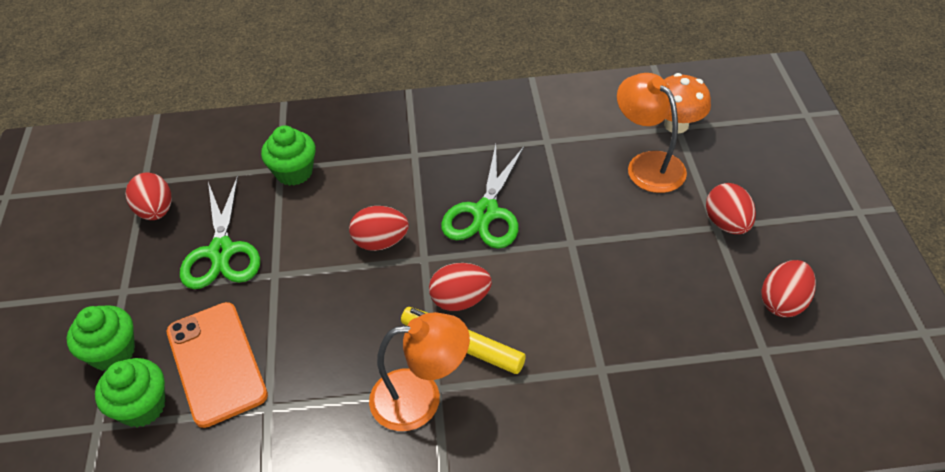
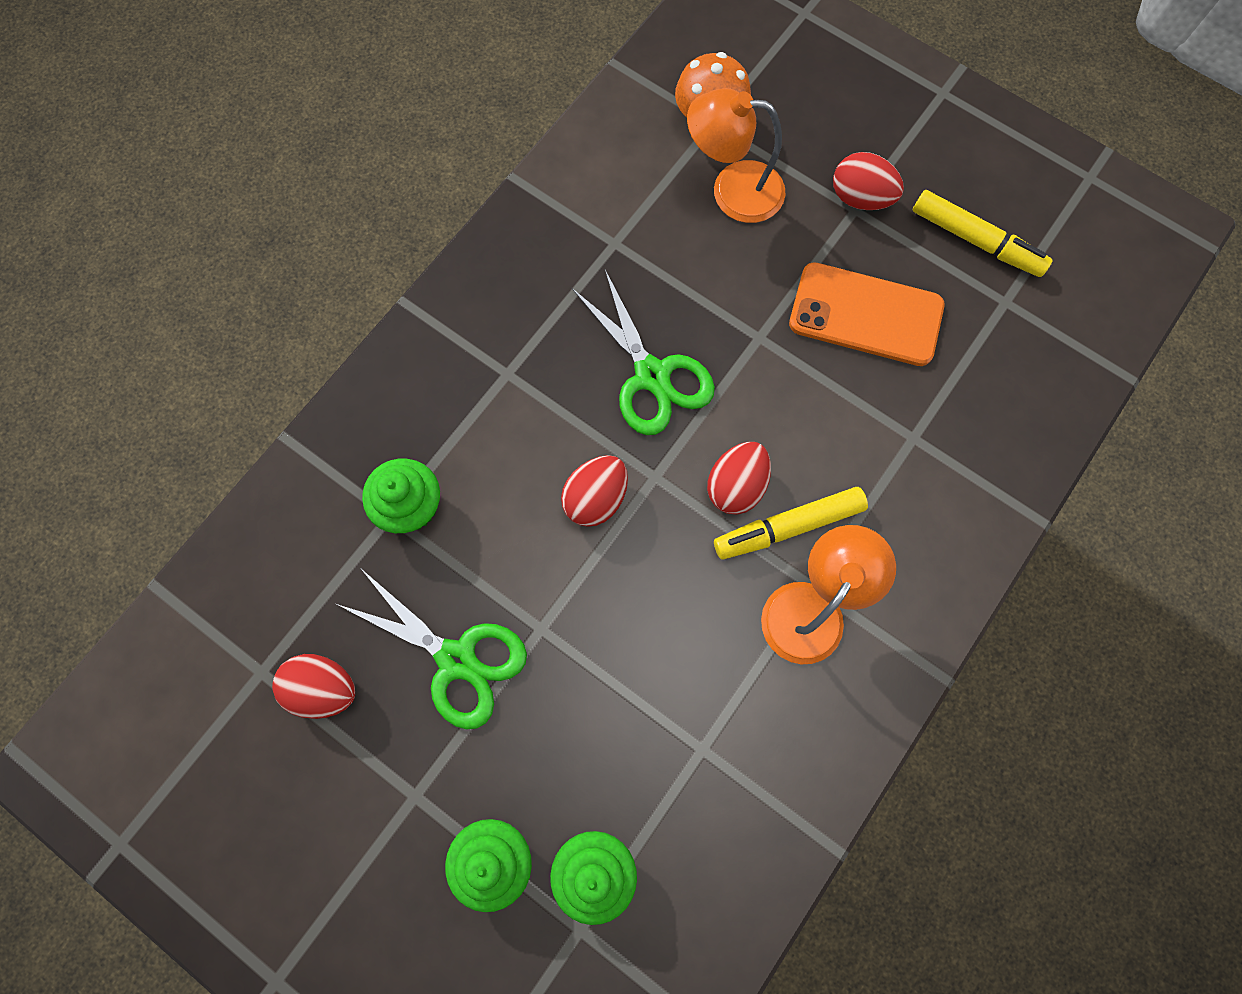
camera: 50 degrees left, 25 degrees up
(216, 363) = (605, 763): orange phone -> orange phone (865, 315)
(783, 302) = (976, 241): red egg -> yellow marker

